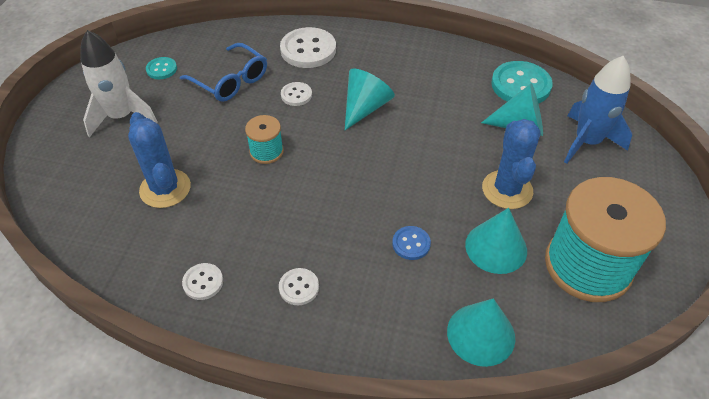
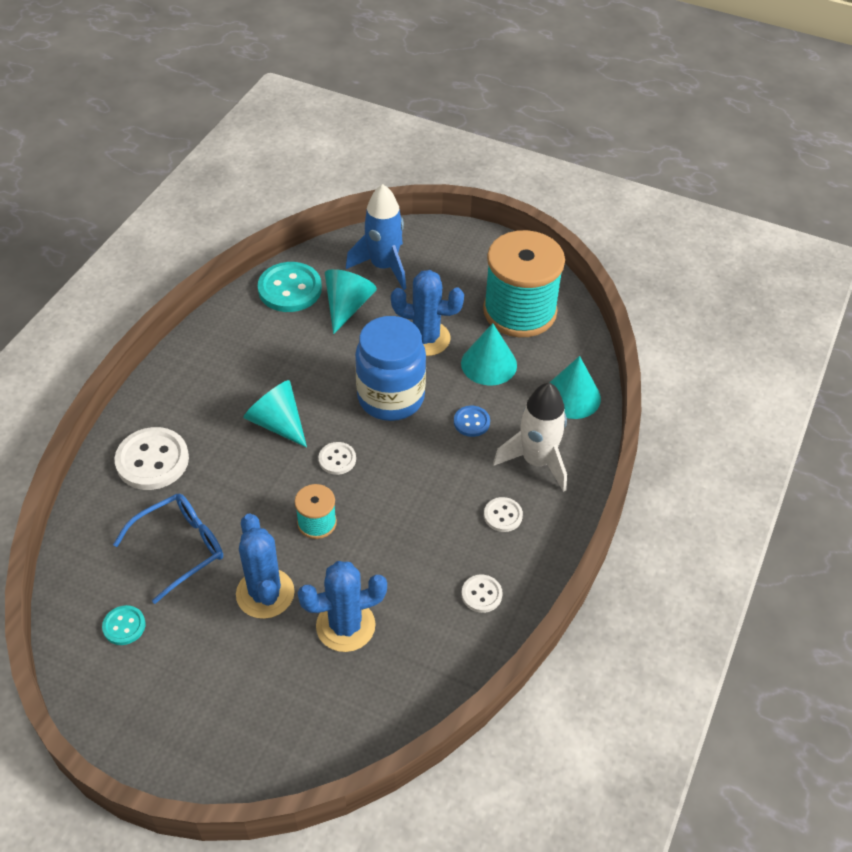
camera: 80 degrees left, 0 degrees up
(121, 116) = (204, 674): white rocket -> white rocket (536, 461)
(193, 134) = (265, 593): none -> blue cactus
(296, 95) = (232, 483): white button -> white button (337, 459)
(420, 176) = (391, 398): none -> blue jar

